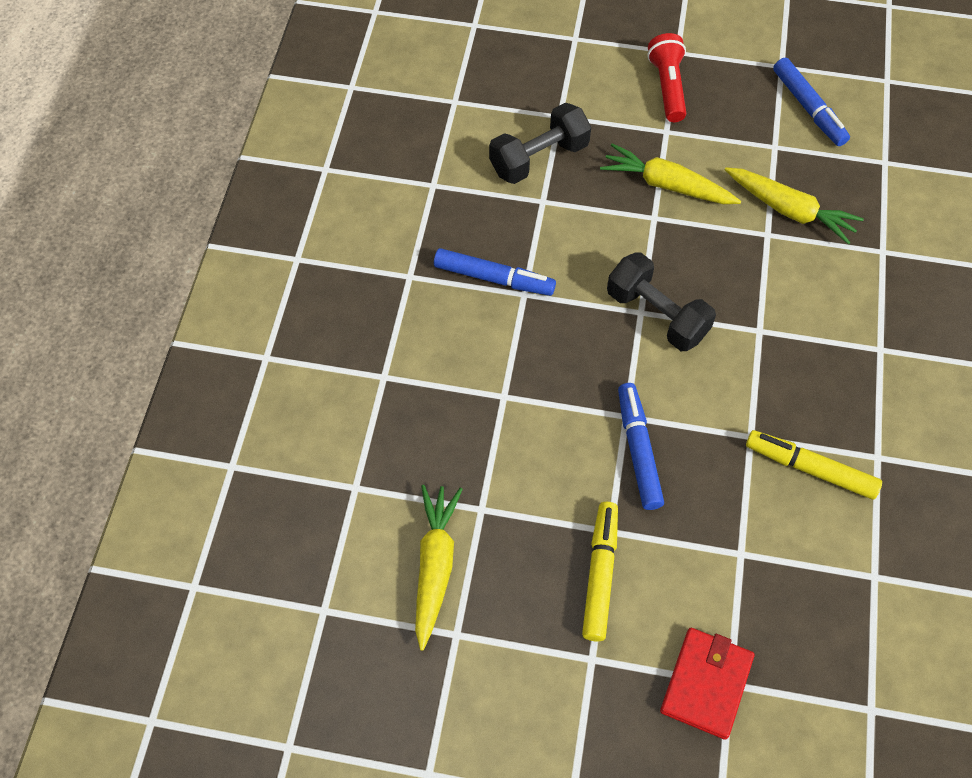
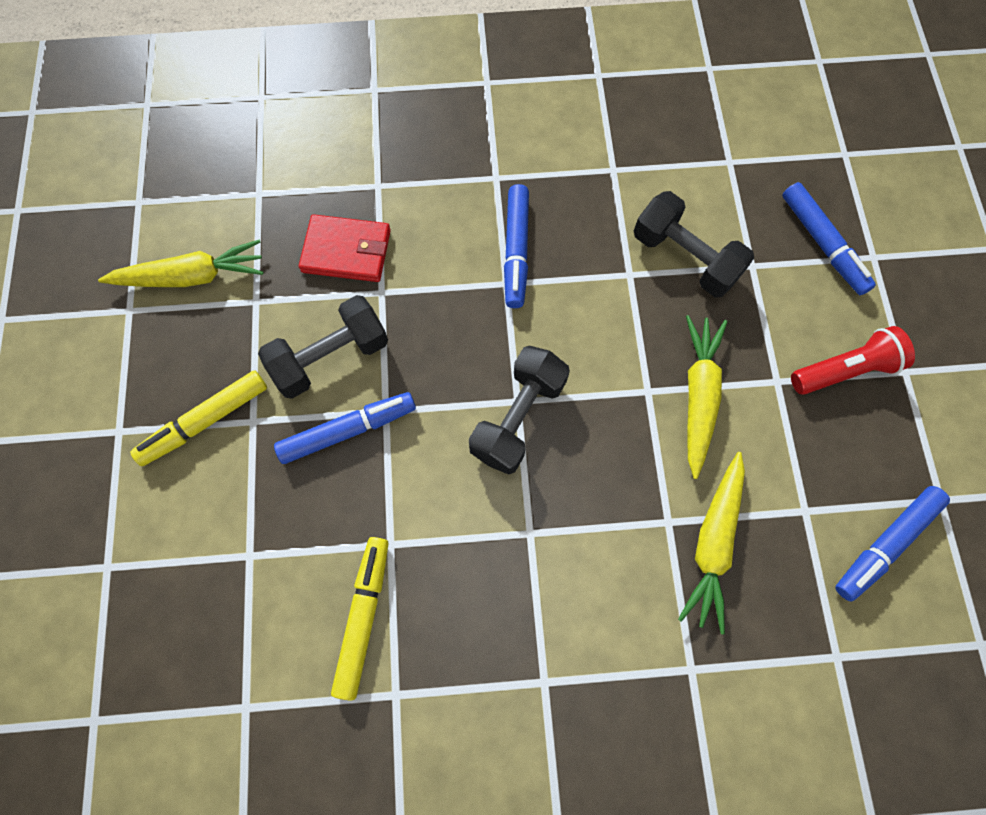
camera: 75 degrees right, 10 degrees up
(554, 66) = (822, 244): none -> blue marker
(561, 452) = (330, 357): none -> black dumbbell
(600, 574) = (205, 421): yellow marker -> yellow marker turned 150 degrees clockwise
(706, 683) = (104, 543): red wallet -> red wallet (347, 251)

